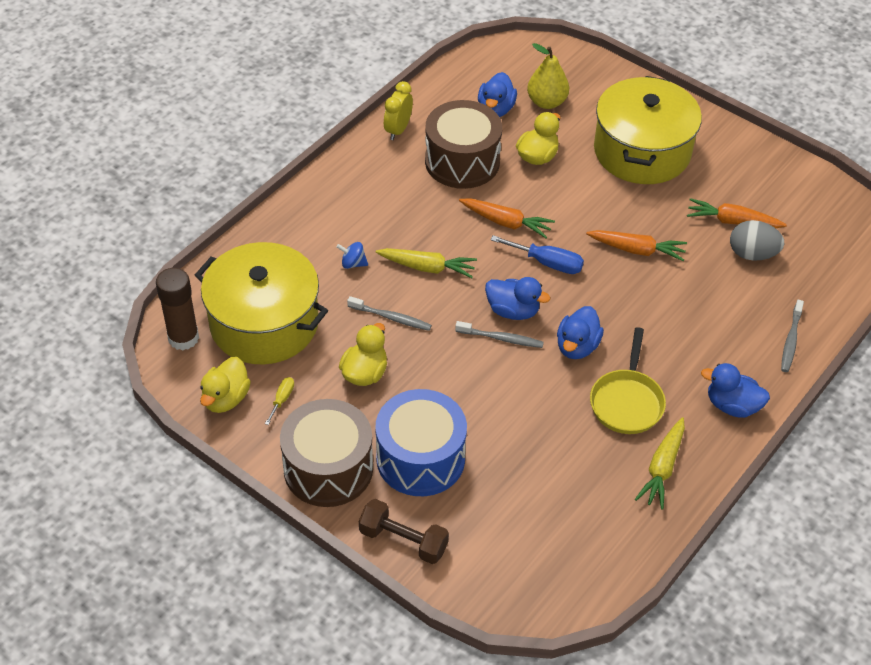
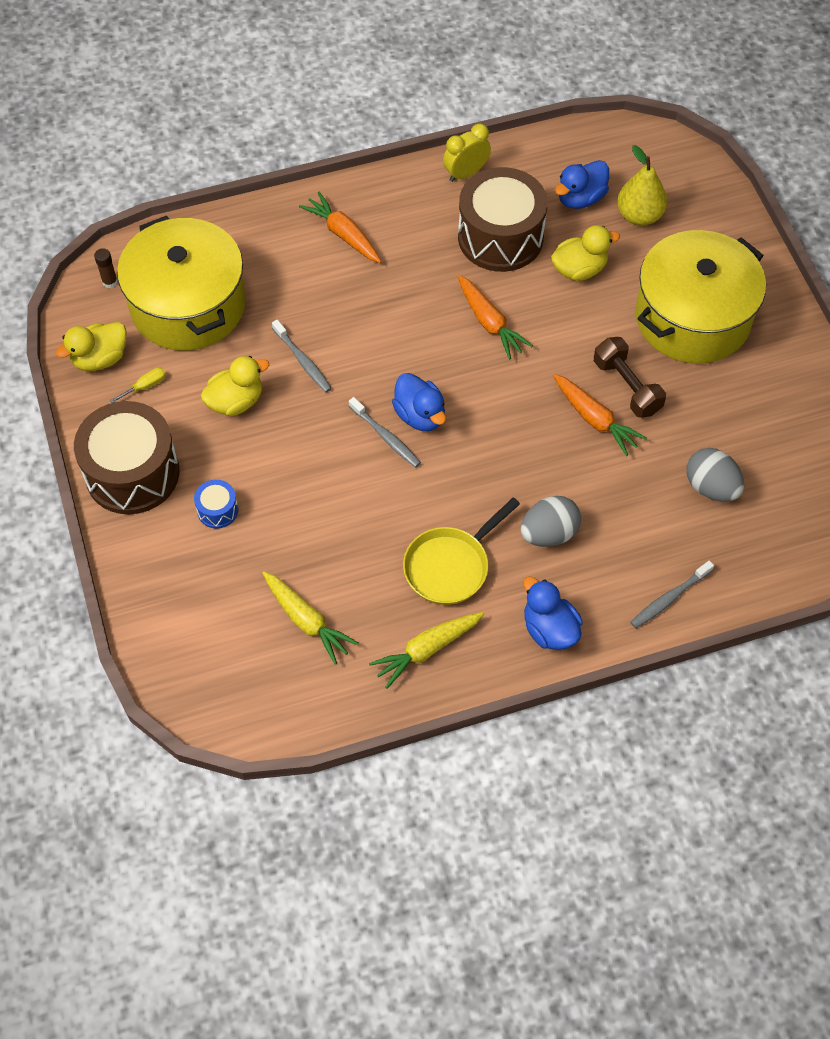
camera: 35 degrees right, 10 degrees up
(183, 338) = (110, 282): brown glue stick -> brown glue stick, size x0.47
(353, 263) = (312, 289): blue spinning top -> none
(403, 540) = (141, 577): brown dumbbell -> brown dumbbell (627, 387)
(420, 458) = (217, 510): blue drum -> blue drum, size x0.43
(427, 267) = (376, 328): yellow carrot -> yellow carrot (306, 620)
(547, 263) = (494, 385): blue screwdriver -> none
(577, 346) = (450, 485): blue duck -> none
(674, 342) = (549, 533): none -> grey egg
(733, 221) = (722, 442): orange carrot -> orange carrot (343, 235)

